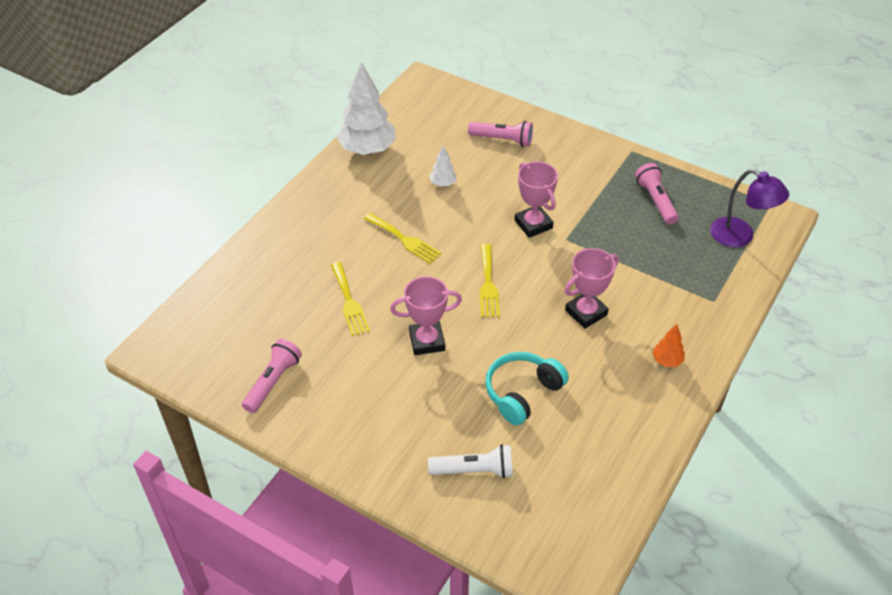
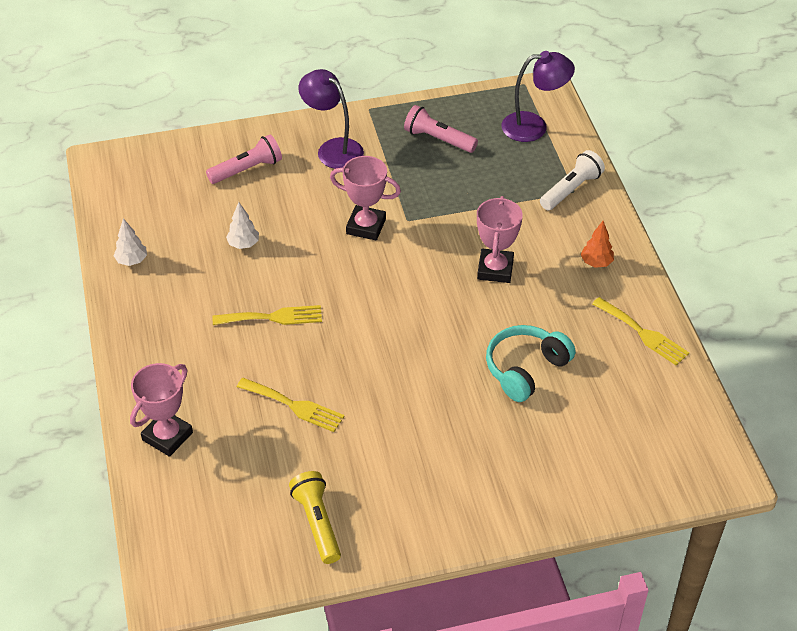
camera: 45 degrees left, 0 degrees up
(273, 382) = (317, 523): pink flashlight -> yellow flashlight
(367, 150) = (132, 261): white tree -> white tree, size x0.46
(427, 341) = (402, 387): pink trophy -> pink trophy (167, 436)
(474, 470) = (564, 456): white flashlight -> white flashlight (571, 189)
(488, 284) = (392, 303): yellow fork -> yellow fork (643, 333)
(522, 393) = (525, 369): turquoise headphones -> turquoise headphones turned 45 degrees clockwise
(574, 162) = (333, 149): none -> purple lamp

